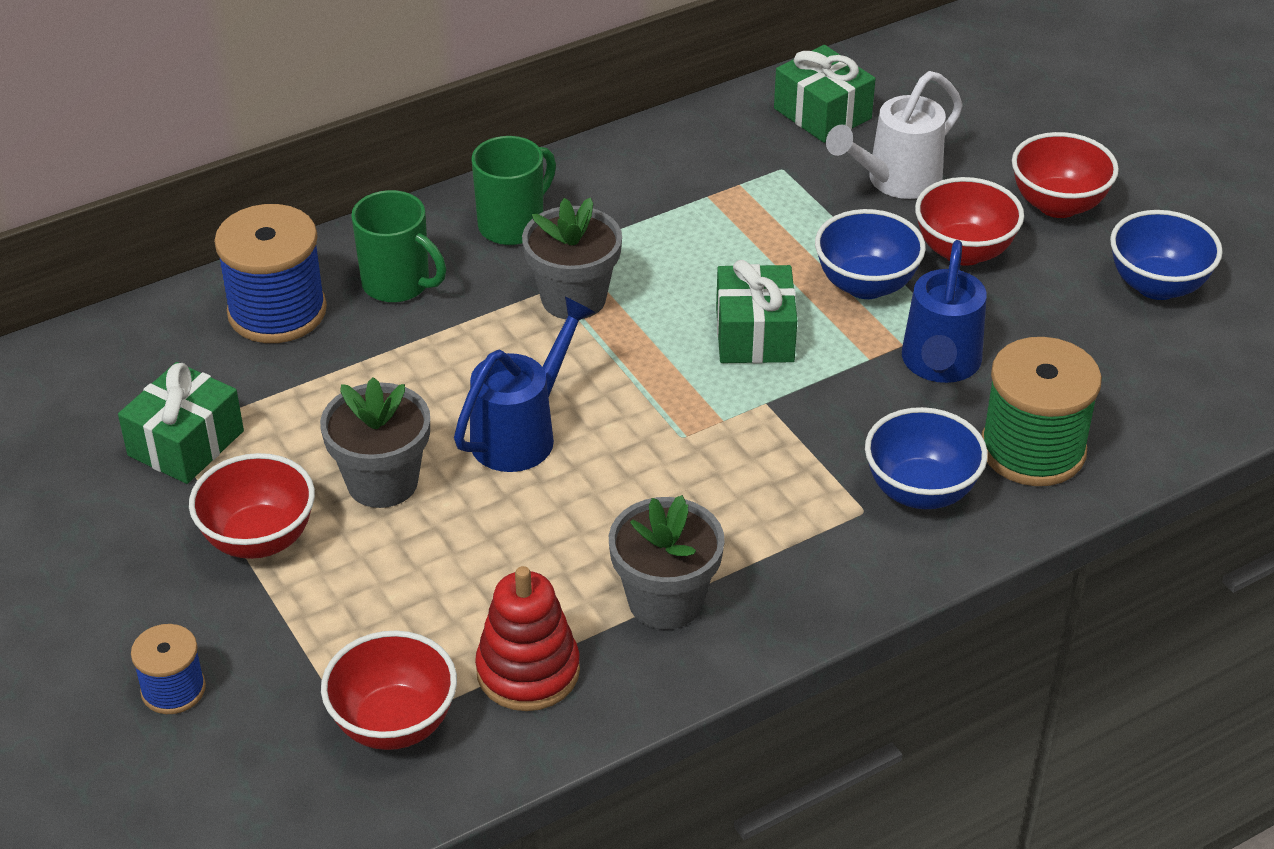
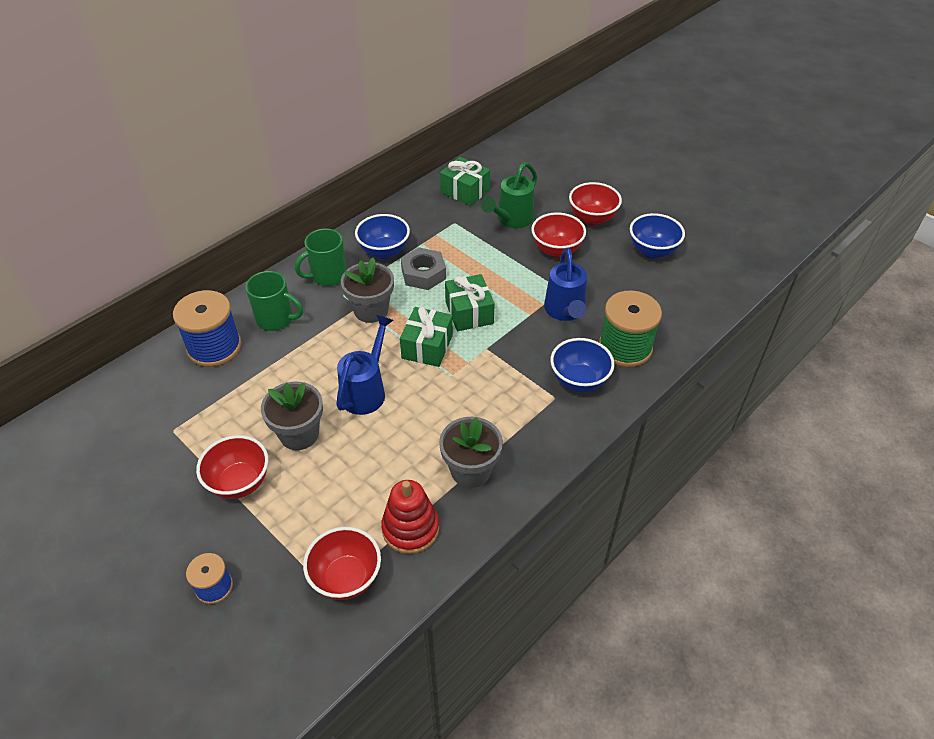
camera: 15 degrees left, 5 degrees up
(186, 443) = (183, 434): green gift -> green gift (427, 346)
(513, 225) = (328, 276): green mug -> green mug turned 150 degrees counterclockwise
(691, 251) = (423, 274): none -> grey nut
(866, 285) = (515, 276): blue bowl -> blue bowl (384, 251)
(896, 181) = (511, 219): white watering can -> green watering can

